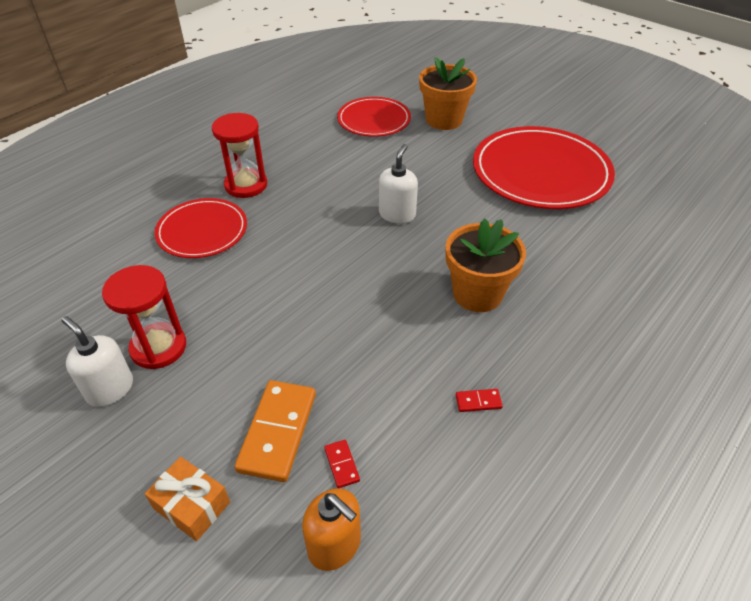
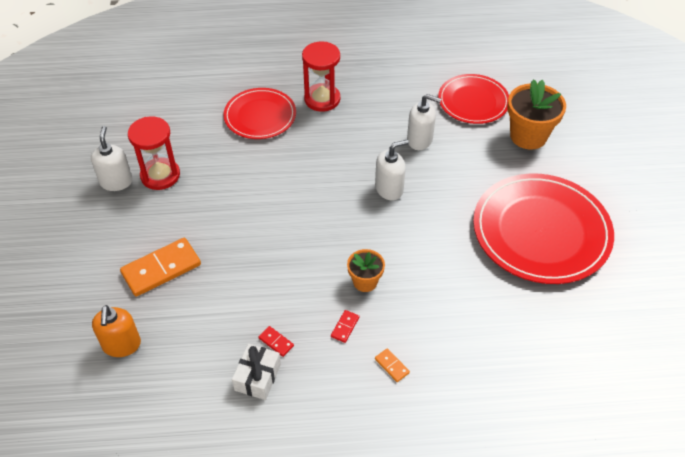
camera: 45 degrees right, 5 degrees up
(192, 505) = (88, 271): orange gift -> none
(342, 464) = (169, 311): red domino -> red domino (345, 327)
(371, 167) = (420, 140): none -> white soap dispenser
(477, 294) = (365, 281): orange flower pot -> orange flower pot, size x0.58
(506, 446) = (257, 377): none -> white gift
(588, 339) = (392, 366): none -> orange domino

